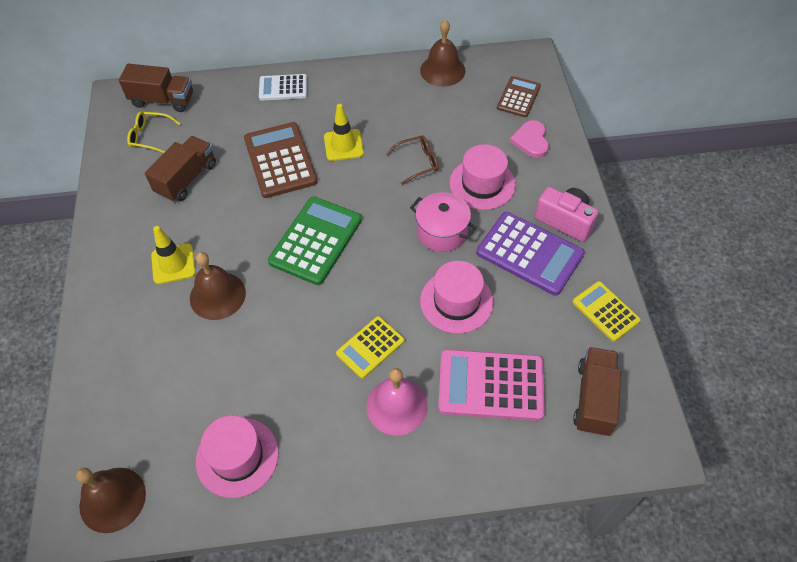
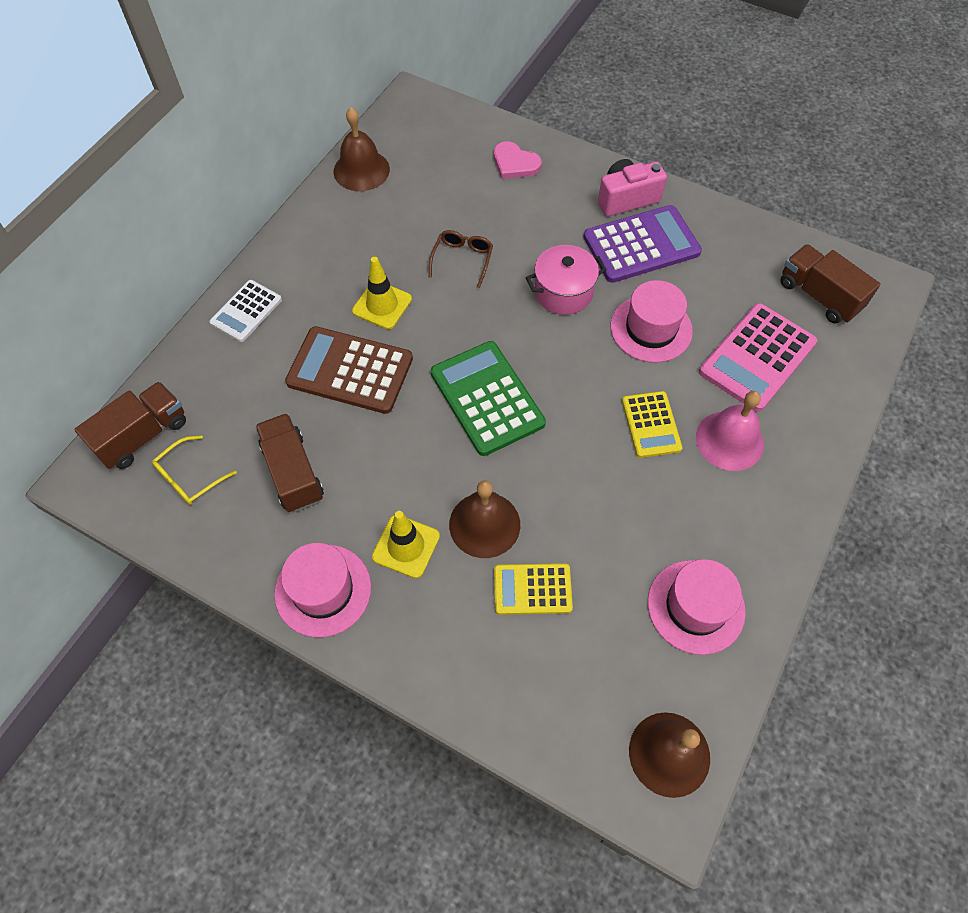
camera: 55 degrees left, 5 degrees up
(482, 184) = (533, 228): pink hat -> pink hat (323, 590)
(518, 97) = (454, 138): brown calculator -> none
(605, 311) = (741, 233): yellow calculator -> yellow calculator (532, 589)

